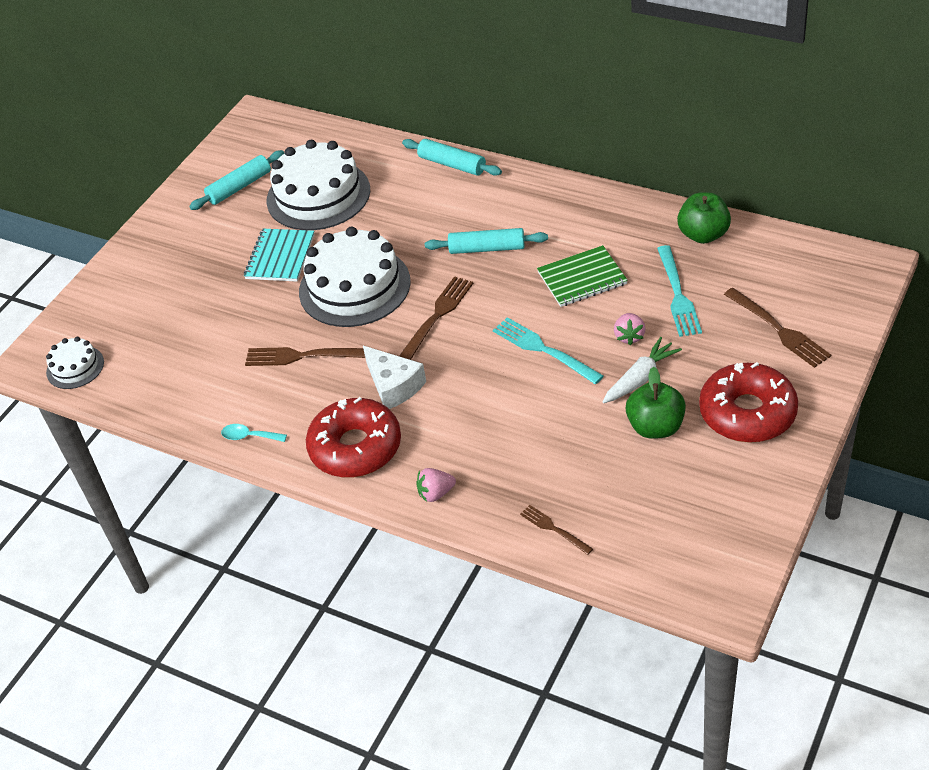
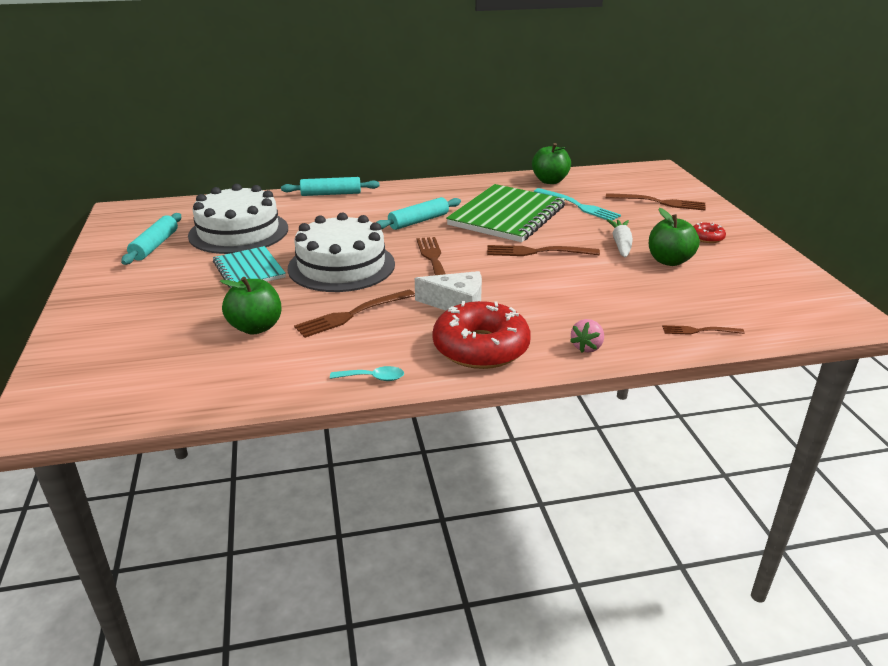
camera: 45 degrees left, 15 degrees down
(75, 367) = (105, 403): white cake -> none
(223, 335) = (256, 327): none -> green apple
(249, 436) = (373, 378): turquoise spoon -> turquoise spoon turned 150 degrees counterclockwise
(544, 350) = (537, 252): turquoise fork -> brown fork
(582, 278) = (507, 216): green notebook -> green notebook, size x1.74
(629, 336) = (581, 230): pink strawberry -> none
(747, 413) = (707, 238): red donut -> red donut, size x0.45

